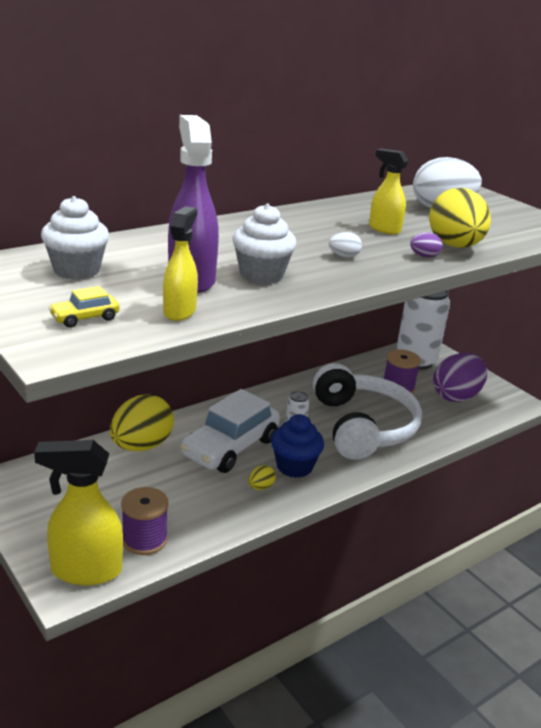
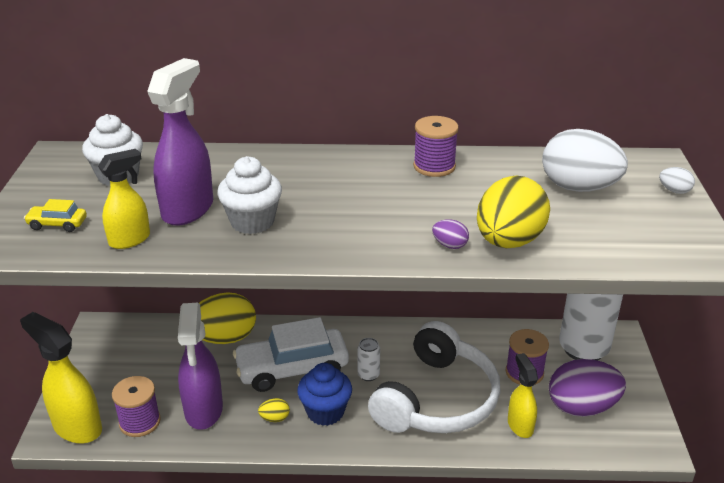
camera: 40 degrees right, 5 degrees up
(193, 506) = (203, 411): none -> purple spray bottle
(331, 213) = (434, 166): none -> purple spool
(344, 256) = (363, 222): white egg -> white egg (674, 191)
(384, 229) = (461, 199): yellow spray bottle -> yellow spray bottle (520, 425)

